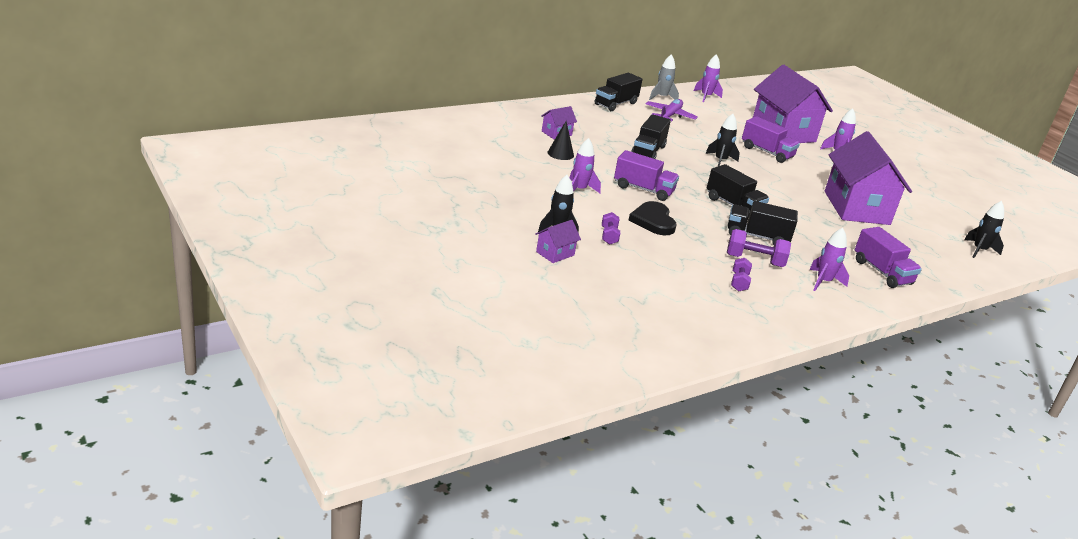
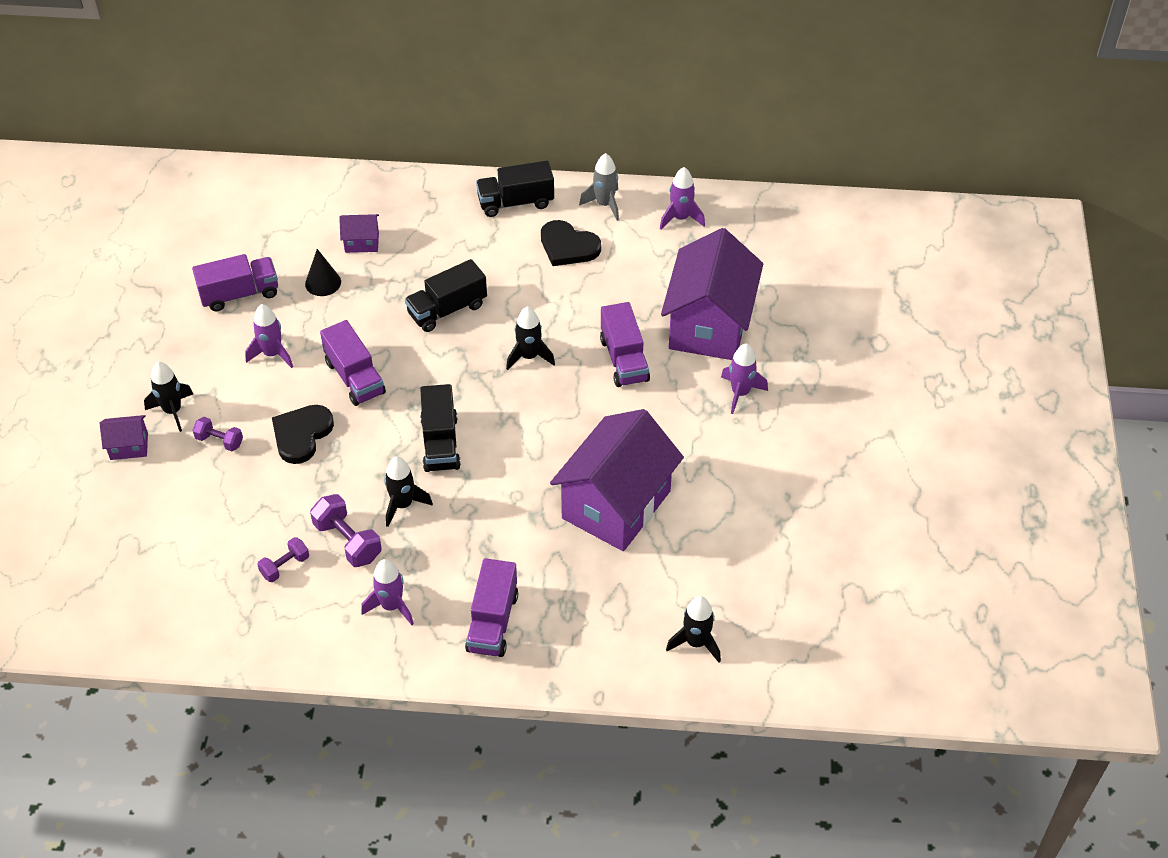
camera: 40 degrees right, 20 degrees up
(517, 168) = (239, 294): none -> purple truck
(609, 236) = (219, 441): purple dumbbell -> purple dumbbell turned 75 degrees clockwise
(670, 116) = (568, 246): purple plane -> black heart
(757, 236) = (403, 505): black truck -> black rocket

